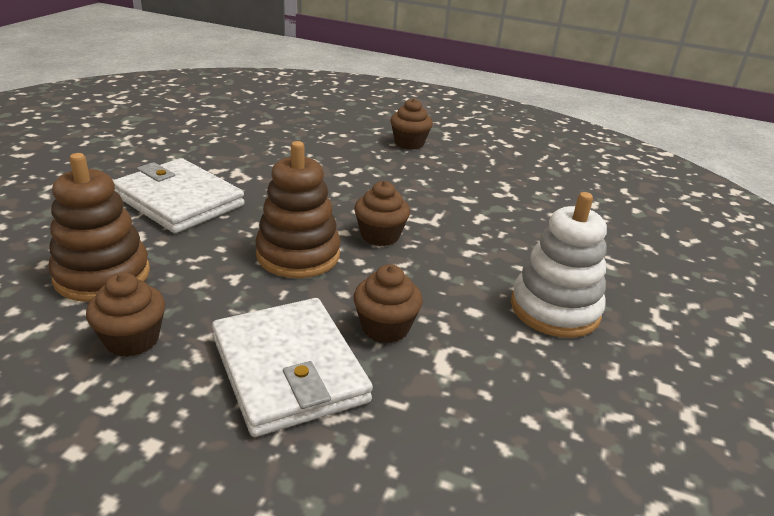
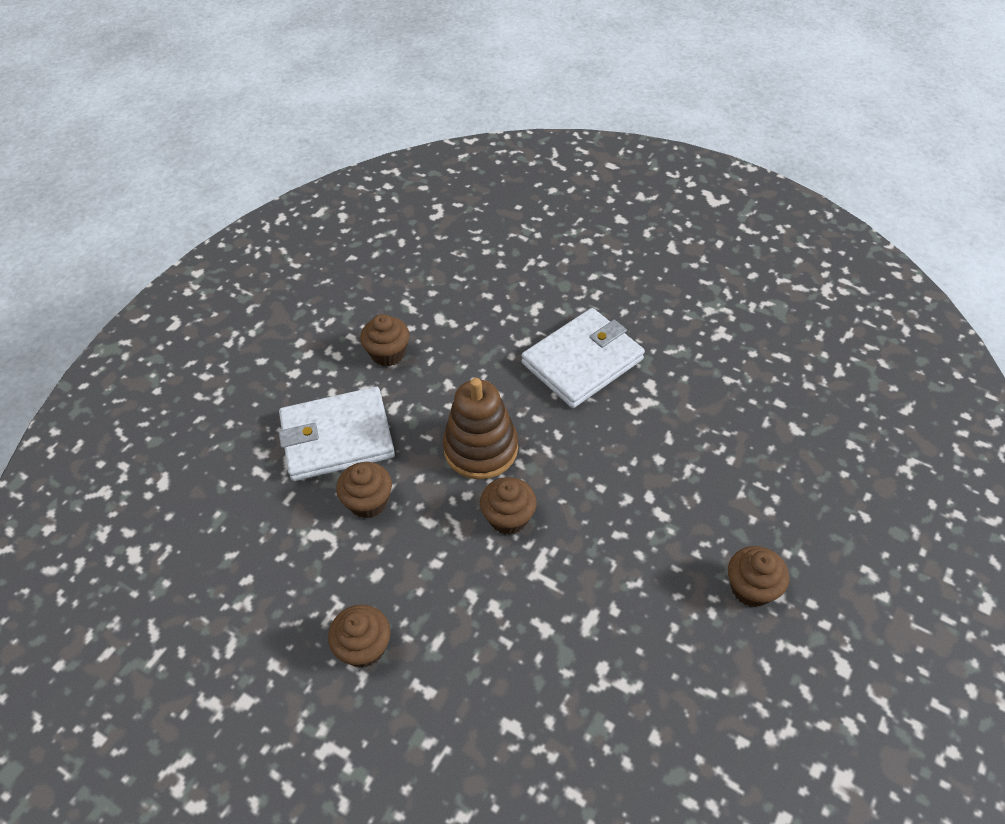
camera: 105 degrees right, 20 degrees up
(102, 275) = (466, 328): brown stacking toy -> none
(555, 309) = (364, 647): white stacking toy -> brown cupcake

